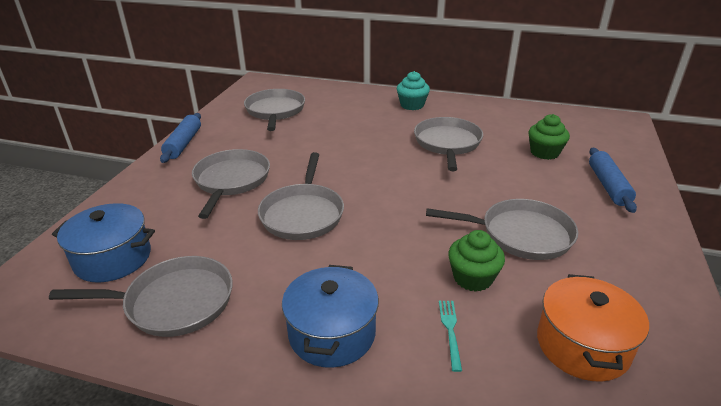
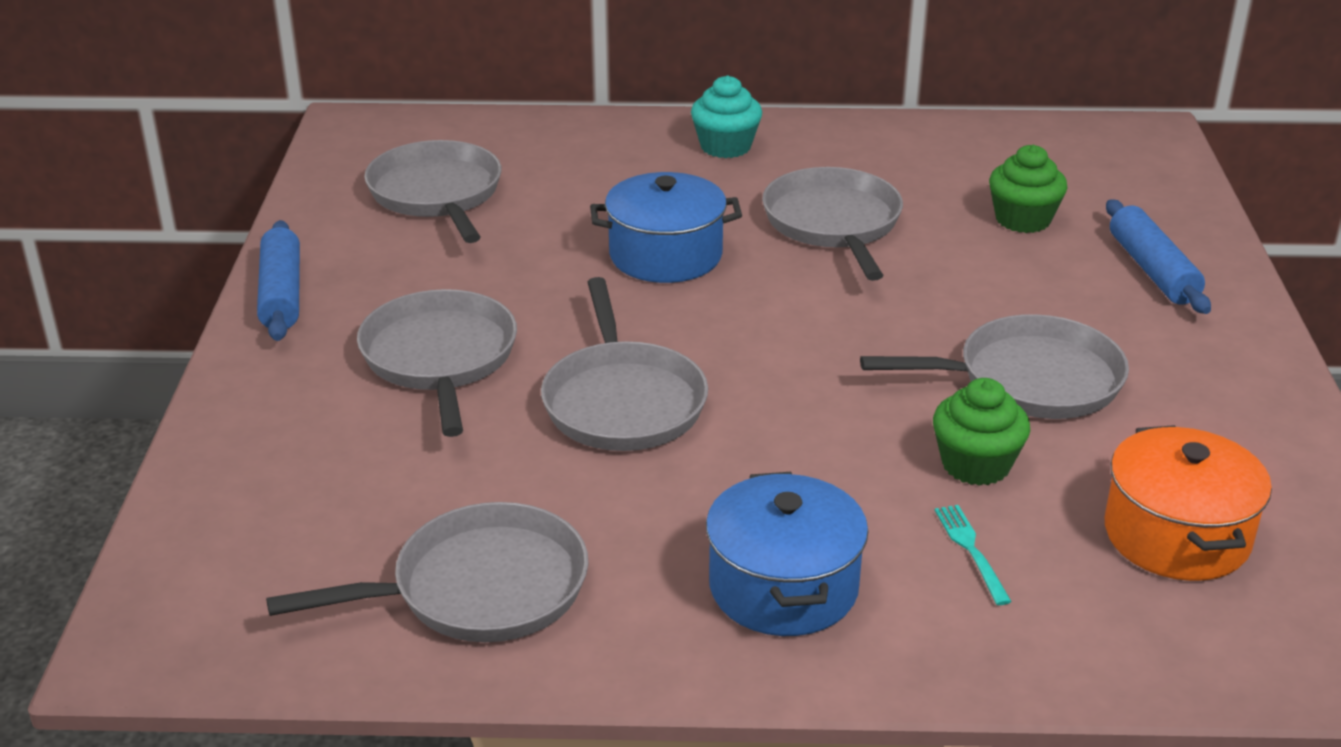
camera: 15 degrees left, 0 degrees up
(113, 258) = (306, 537): blue pot -> blue pot (665, 255)

